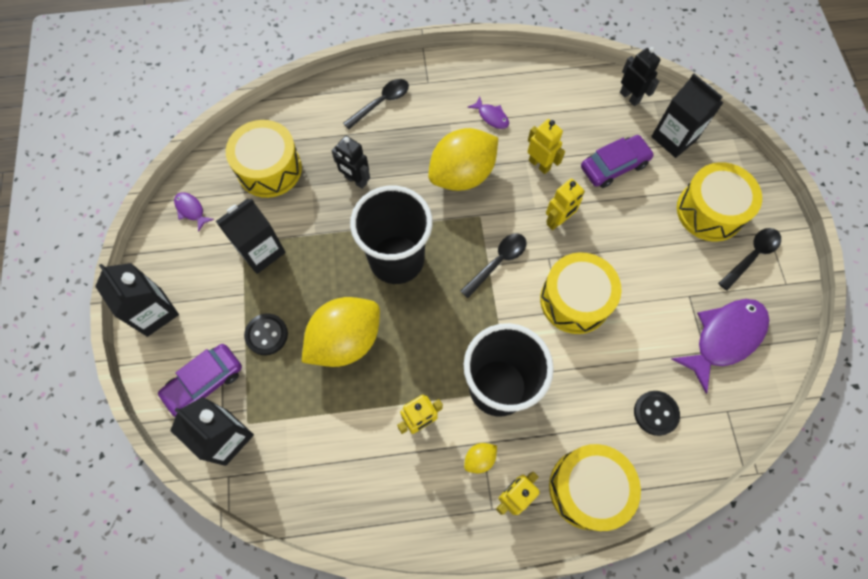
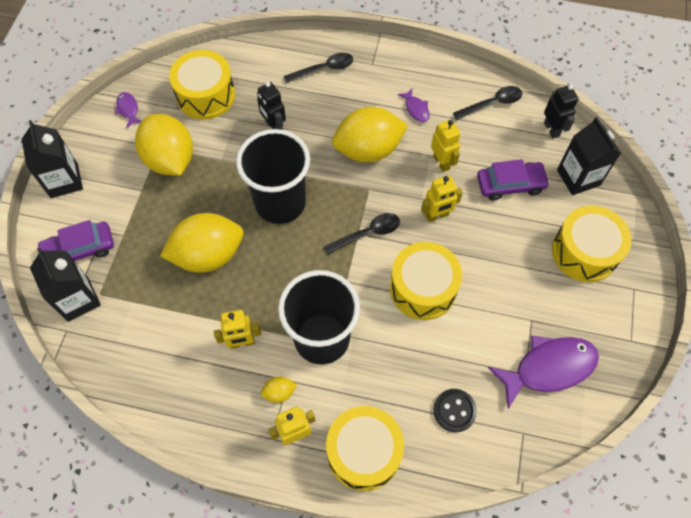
camera: 20 degrees right, 5 degrees down
(261, 251) = (170, 160): black carton -> yellow lemon
(266, 335) = (145, 228): black button -> none
(751, 256) = (608, 304): black spoon -> black spoon (492, 104)

